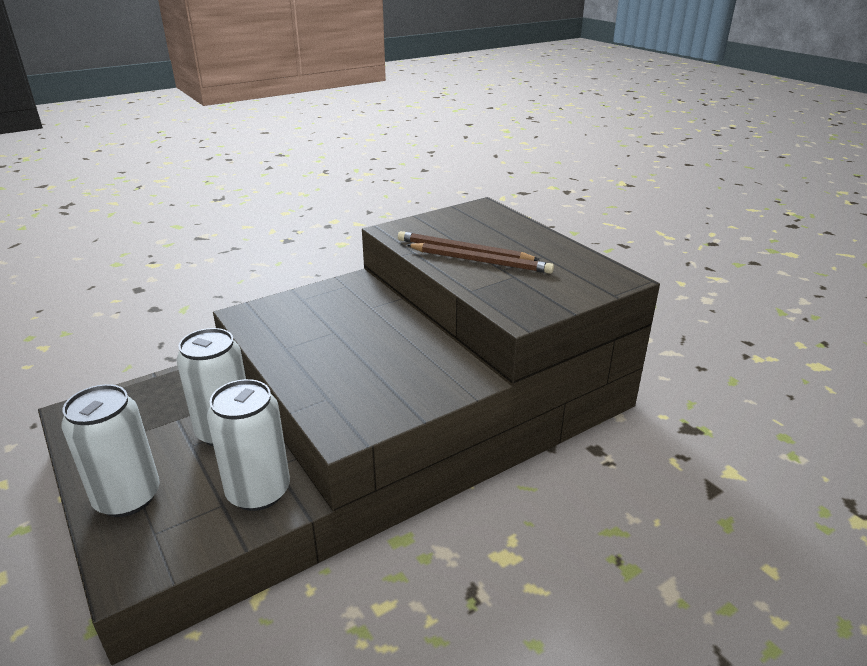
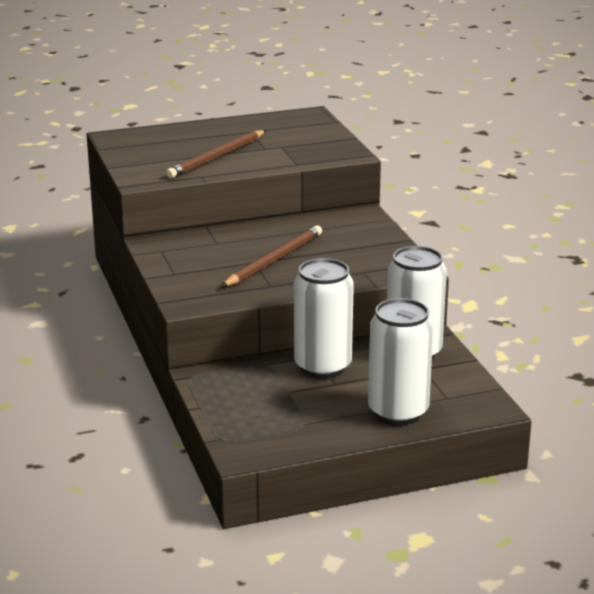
camera: 75 degrees left, 5 degrees down
(480, 261) = (243, 154): brown pencil -> brown pencil (274, 260)

